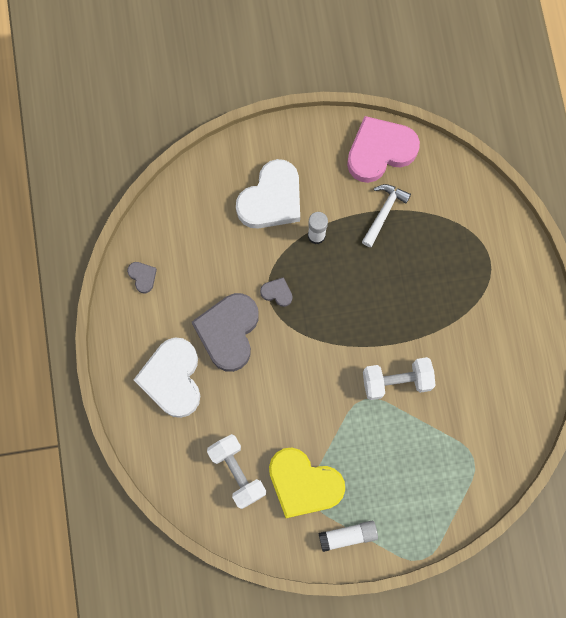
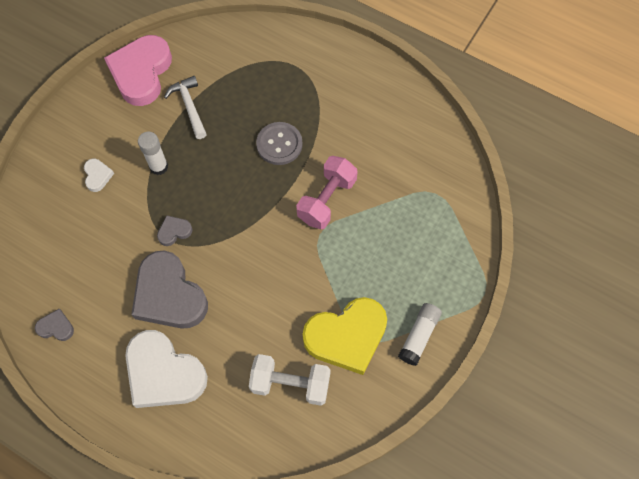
camera: 50 degrees left, 10 degrees down
(271, 199) = (97, 176): white heart -> white heart, size x0.43
(396, 381) = (326, 200): white dumbbell -> pink dumbbell
(411, 307) = (279, 144): none -> grey button

